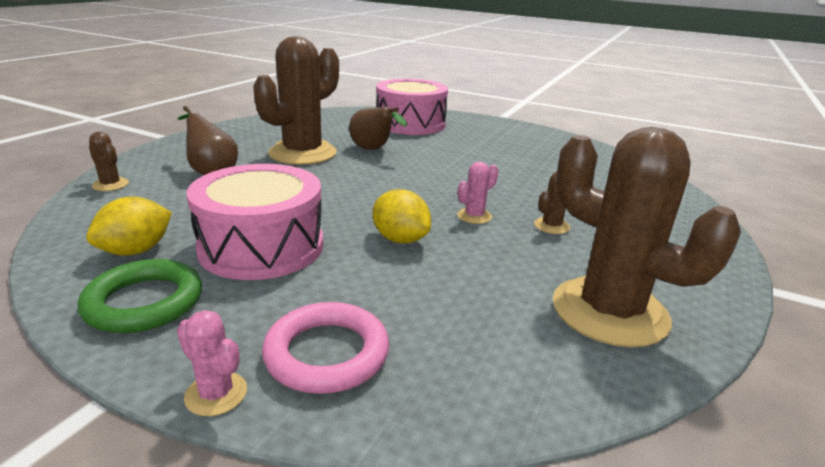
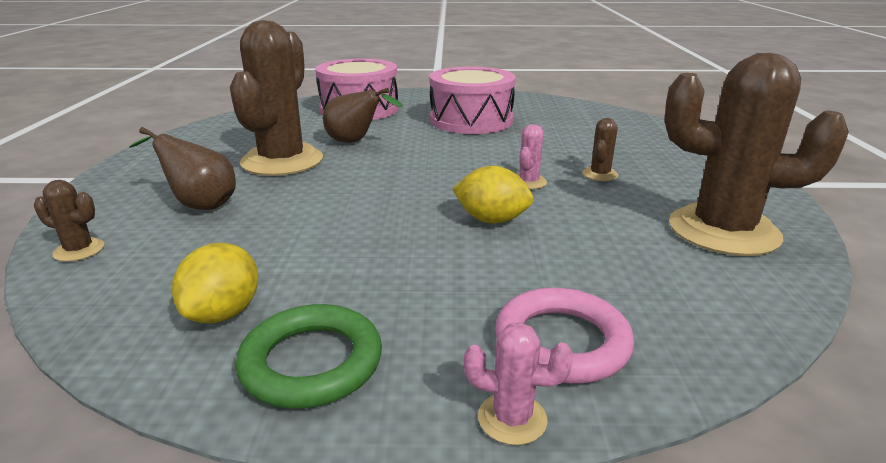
camera: 25 degrees left, 0 degrees up
(261, 246) = (365, 265): pink drum -> pink drum (471, 120)

